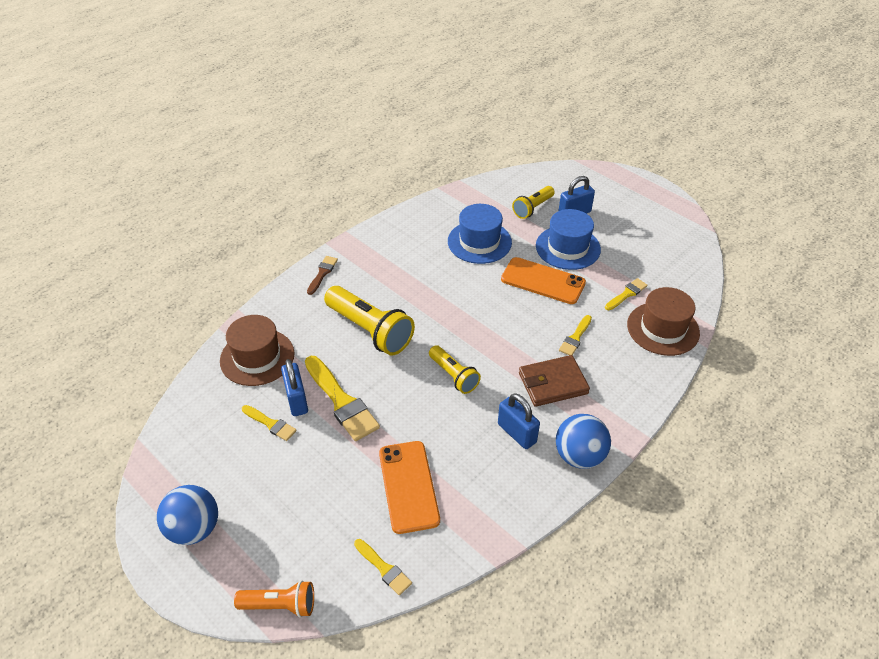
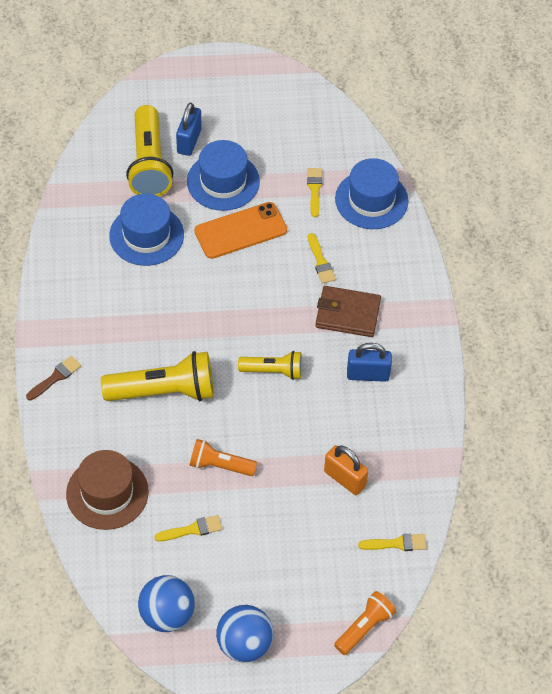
camera: 50 degrees left, 10 degrees up
(297, 400) = (186, 495): blue padlock -> none
(322, 273) = (55, 377): brown brush -> brown brush turned 75 degrees clockwise
(341, 401) = (220, 465): yellow brush -> orange flashlight
(408, 486) = (344, 479): orange phone -> orange padlock
(532, 208) = (149, 163): yellow flashlight -> yellow flashlight, size x1.72
(553, 383) = (347, 314): brown wallet -> brown wallet turned 75 degrees clockwise
(579, 456) = (425, 353): blue ball -> blue ball (167, 614)
(663, 328) = (371, 200): brown hat -> blue hat

